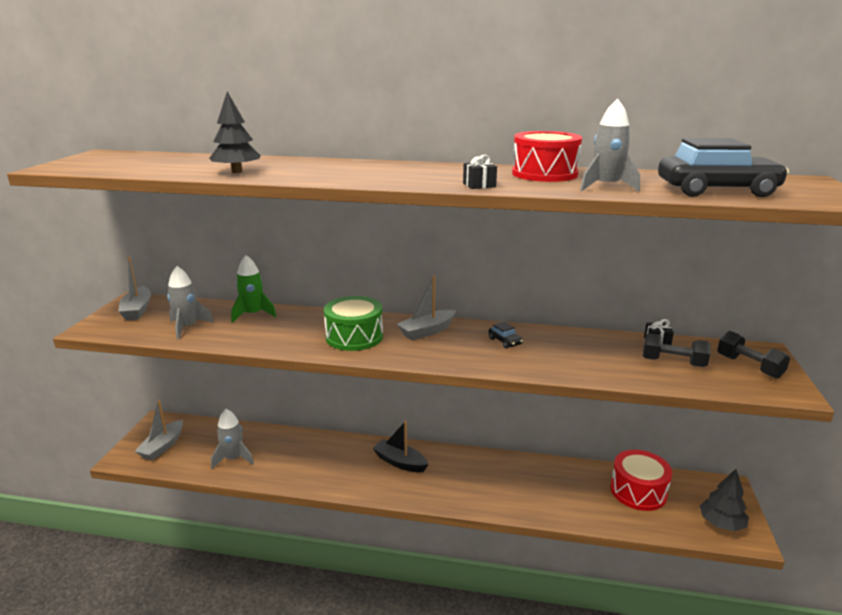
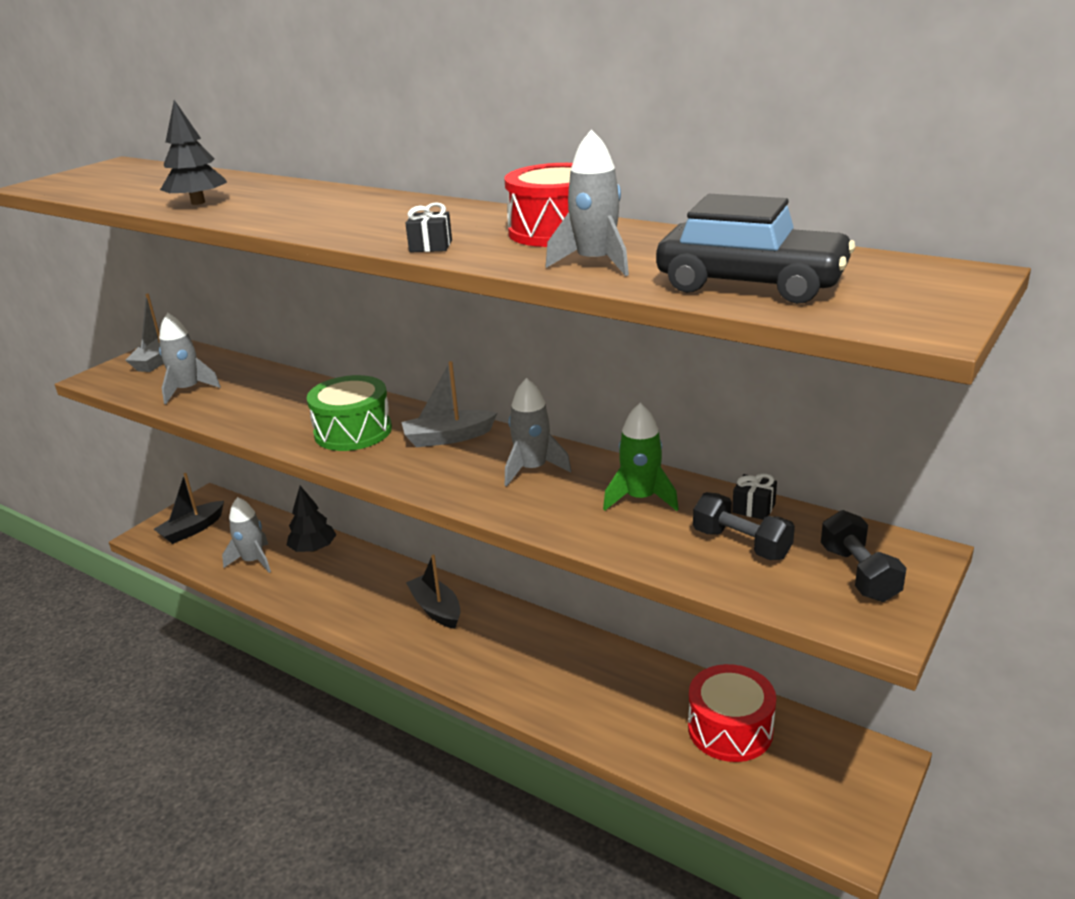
camera: 25 degrees right, 5 degrees up
(162, 446) = (192, 529): grey boat -> black boat
(253, 314) = (271, 383): green rocket -> green rocket (640, 498)
(505, 341) = (533, 469): black car -> grey rocket
(721, 523) = (820, 810): black tree -> black tree (313, 549)

